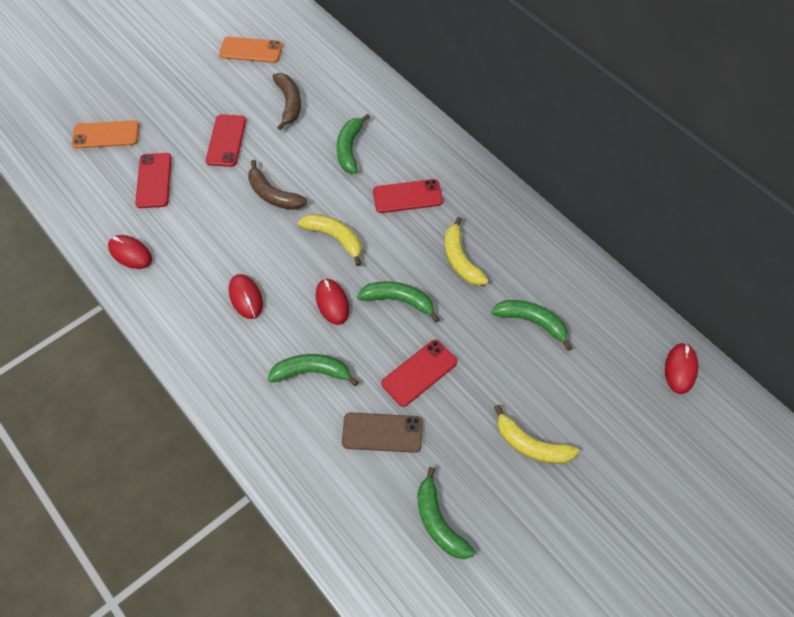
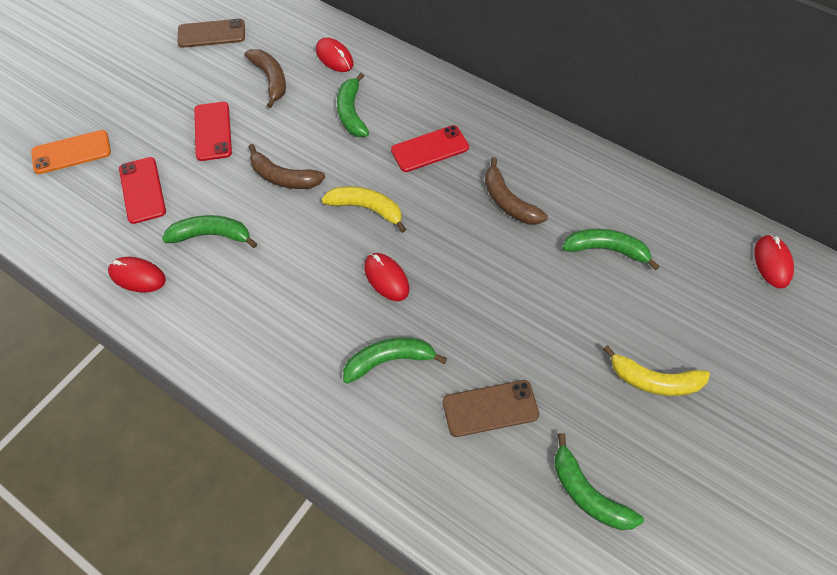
camera: 15 degrees left, 0 degrees up
(246, 297) = (287, 295): red mouse -> red mouse (334, 57)
(251, 50) = (211, 34): orange phone -> brown phone
(399, 301) = (458, 259): green banana -> green banana (212, 235)
(419, 373) = (507, 332): red phone -> none
(460, 260) = (508, 202): yellow banana -> brown banana

